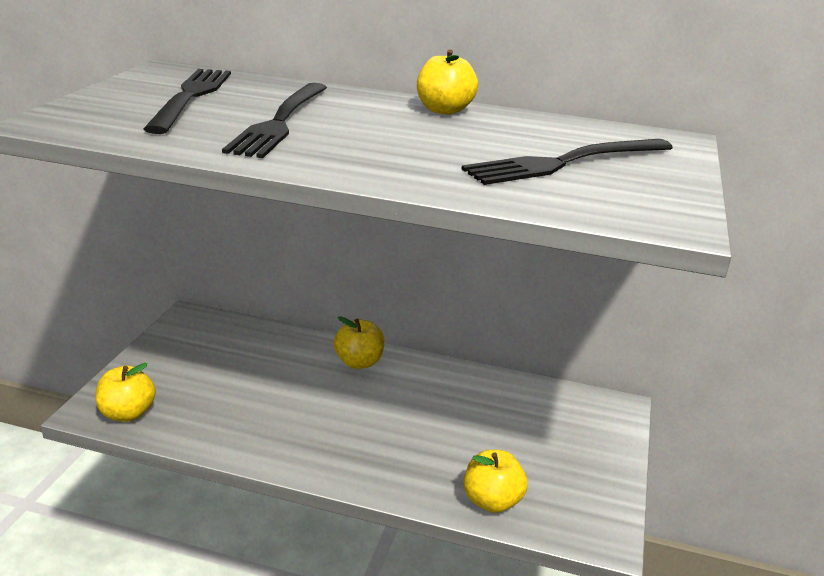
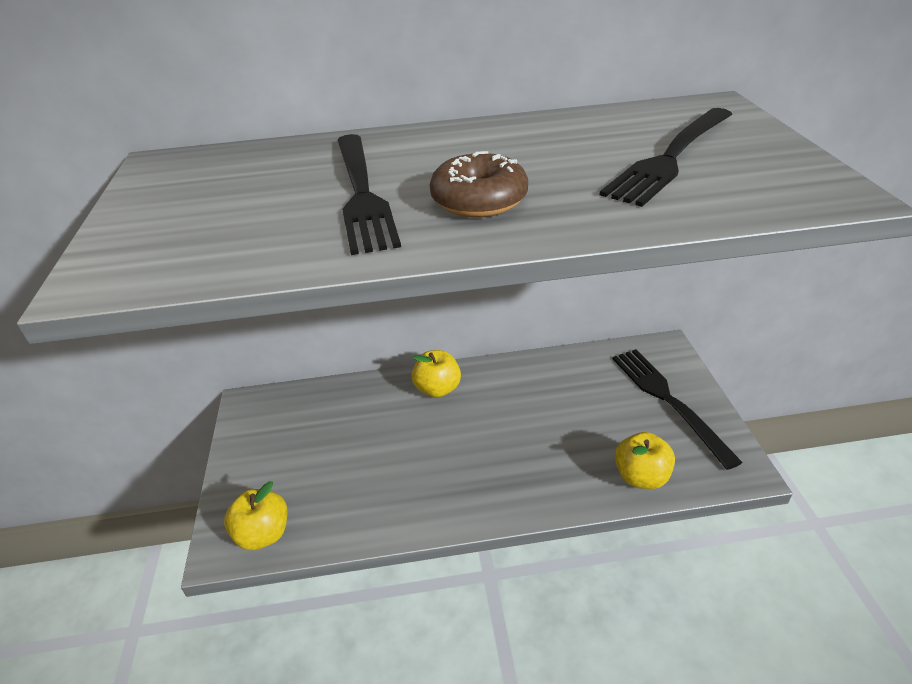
camera: 20 degrees left, 10 degrees up
(191, 97) = (230, 190): black fork -> black fork (668, 400)
(360, 148) = (479, 201): none -> brown donut
(444, 110) = (496, 131): yellow apple -> none

